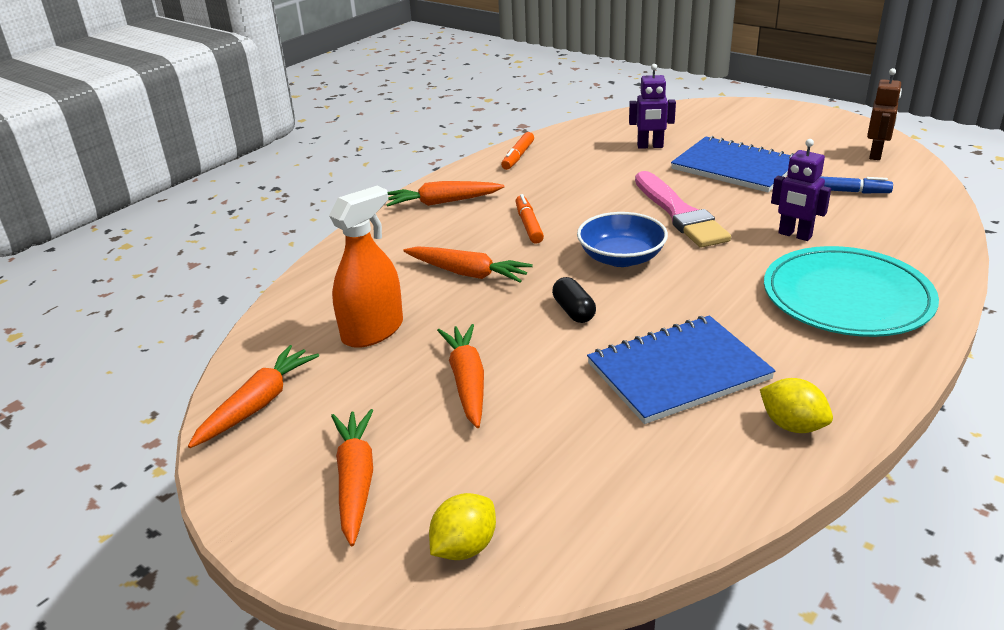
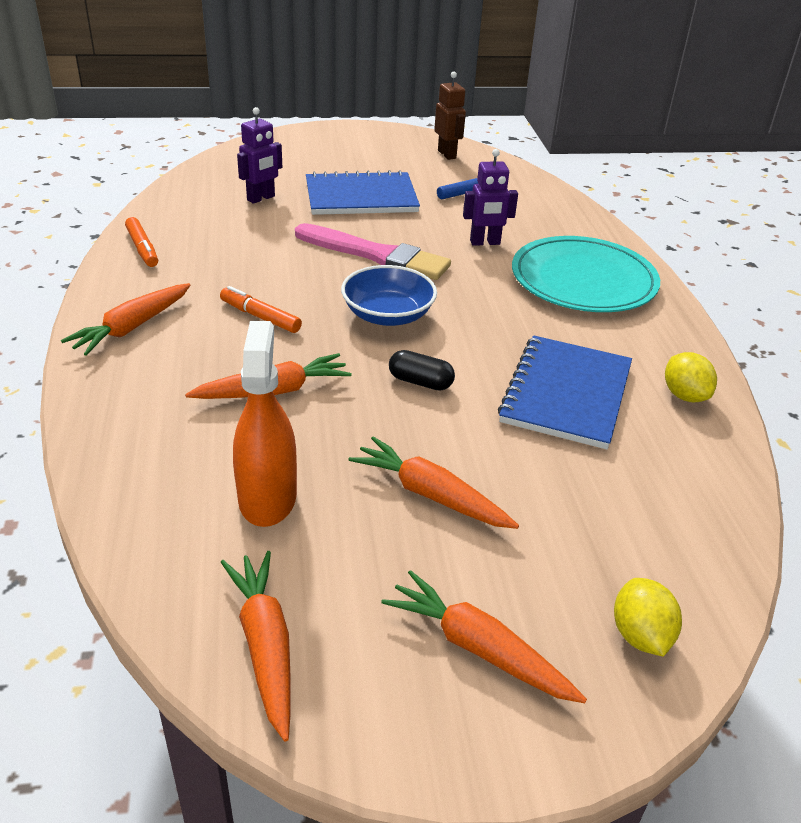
camera: 50 degrees left, 5 degrees up
(792, 425) = (684, 395): yellow lemon -> yellow lemon turned 75 degrees clockwise

